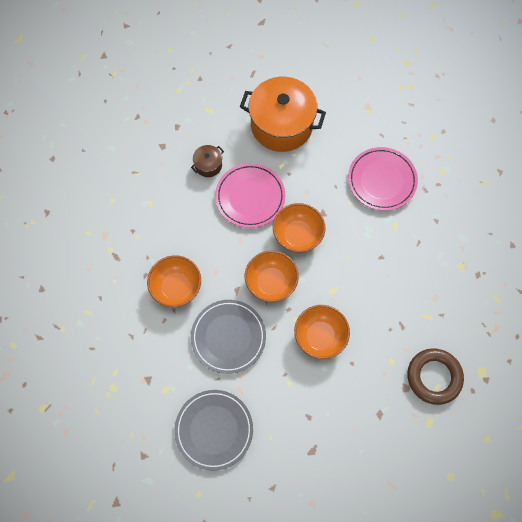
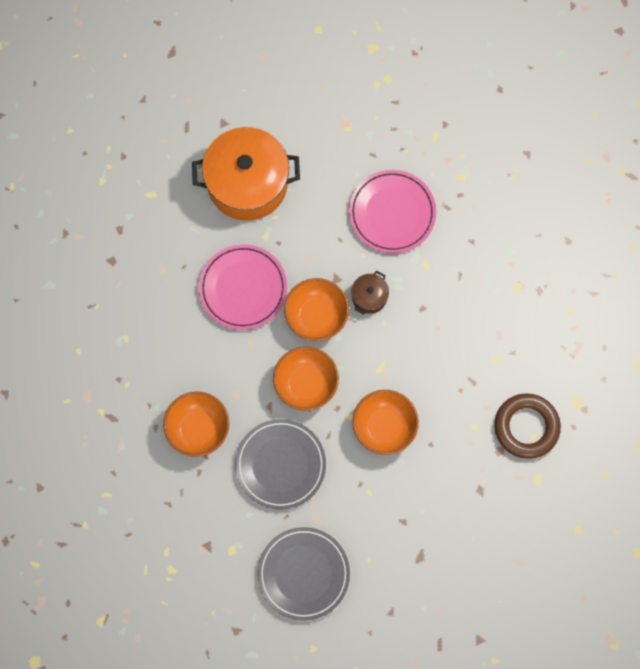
camera: 20 degrees left, 5 degrees up
(208, 165) = (177, 266): brown pot -> brown pot (369, 297)

